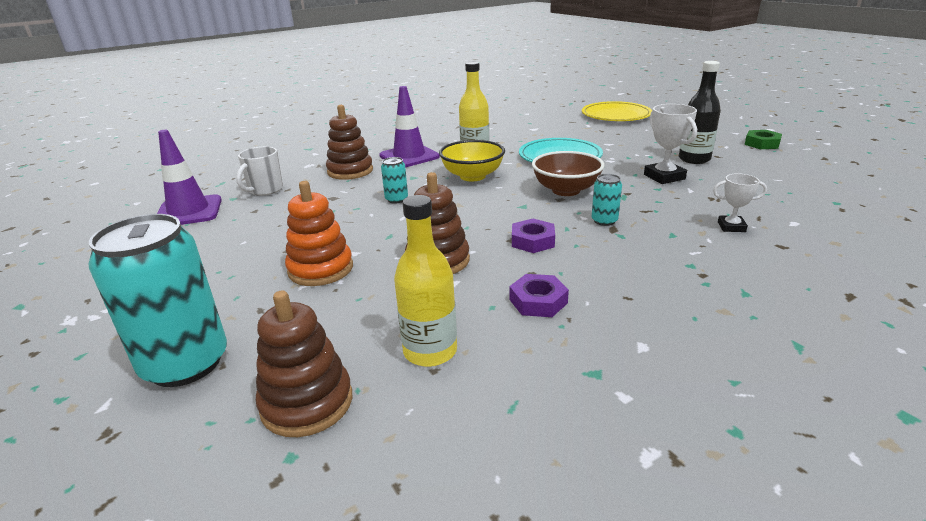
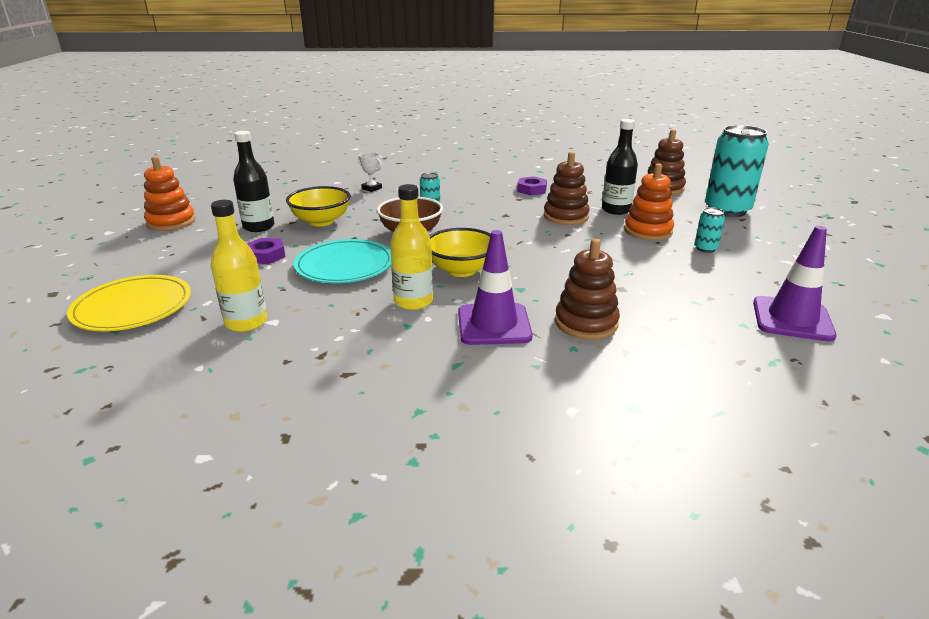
camera: 150 degrees left, 0 degrees up
(265, 190) = (703, 325): white mug -> none
(377, 297) = (616, 210): none -> black bottle
(396, 199) = (558, 267): turquoise can -> turquoise can (705, 248)
(430, 351) = (601, 188): yellow bottle -> yellow bottle (246, 322)
(533, 241) = (493, 211): purple nut -> purple nut (265, 255)
(664, 177) = (321, 221): white trophy -> yellow bowl
(762, 144) = (171, 222): green nut -> orange stacking toy

